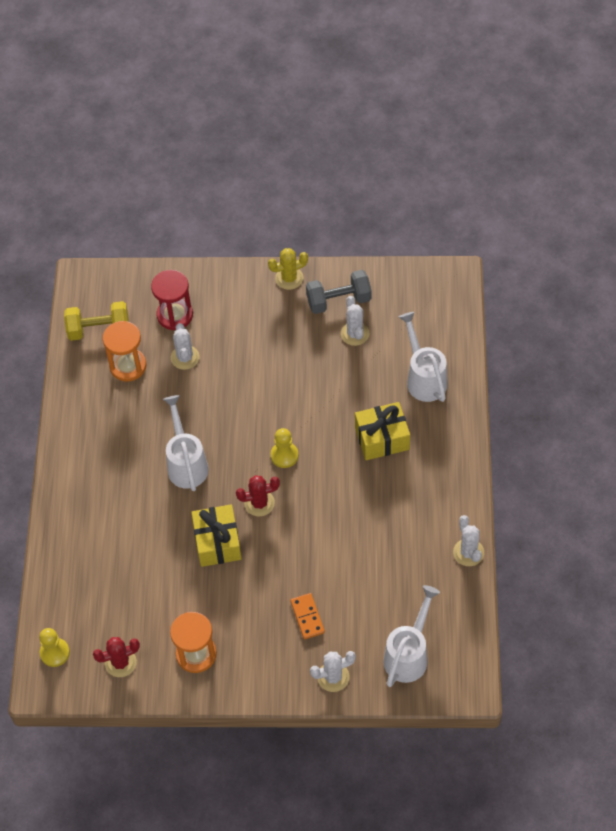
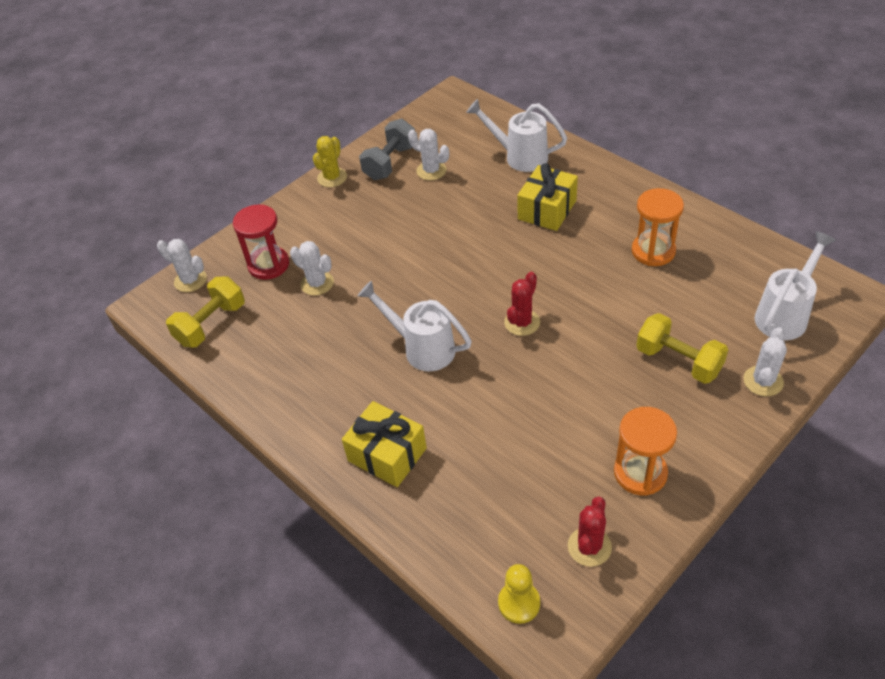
camera: 45 degrees left, 10 degrees down
(128, 366) = (273, 327): orange hourglass -> orange hourglass (653, 251)
(217, 542) = (530, 377): yellow gift -> yellow gift (387, 454)
(284, 455) = (493, 277): yellow pawn -> none
(307, 617) = (678, 361): orange domino -> yellow dumbbell
(408, 654) = (784, 315): white watering can -> white watering can turned 60 degrees clockwise
(468, 552) = (713, 221): white cactus -> white cactus (190, 280)

